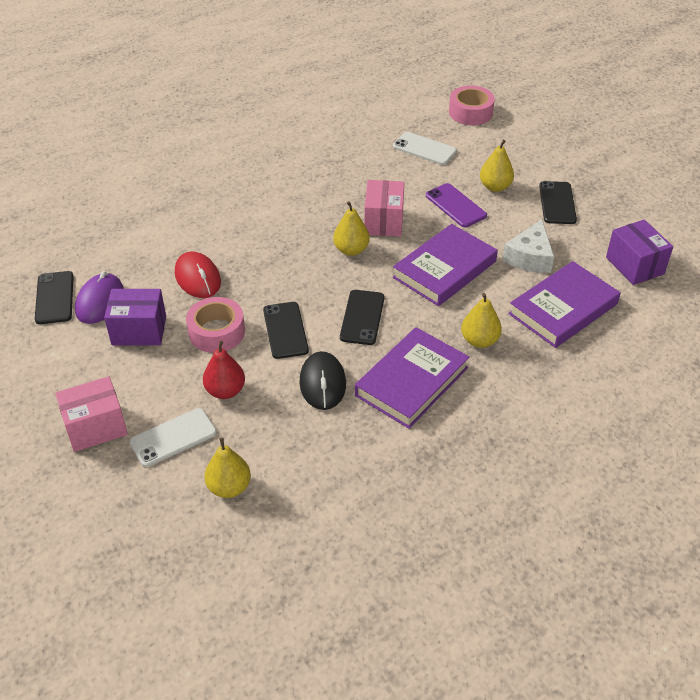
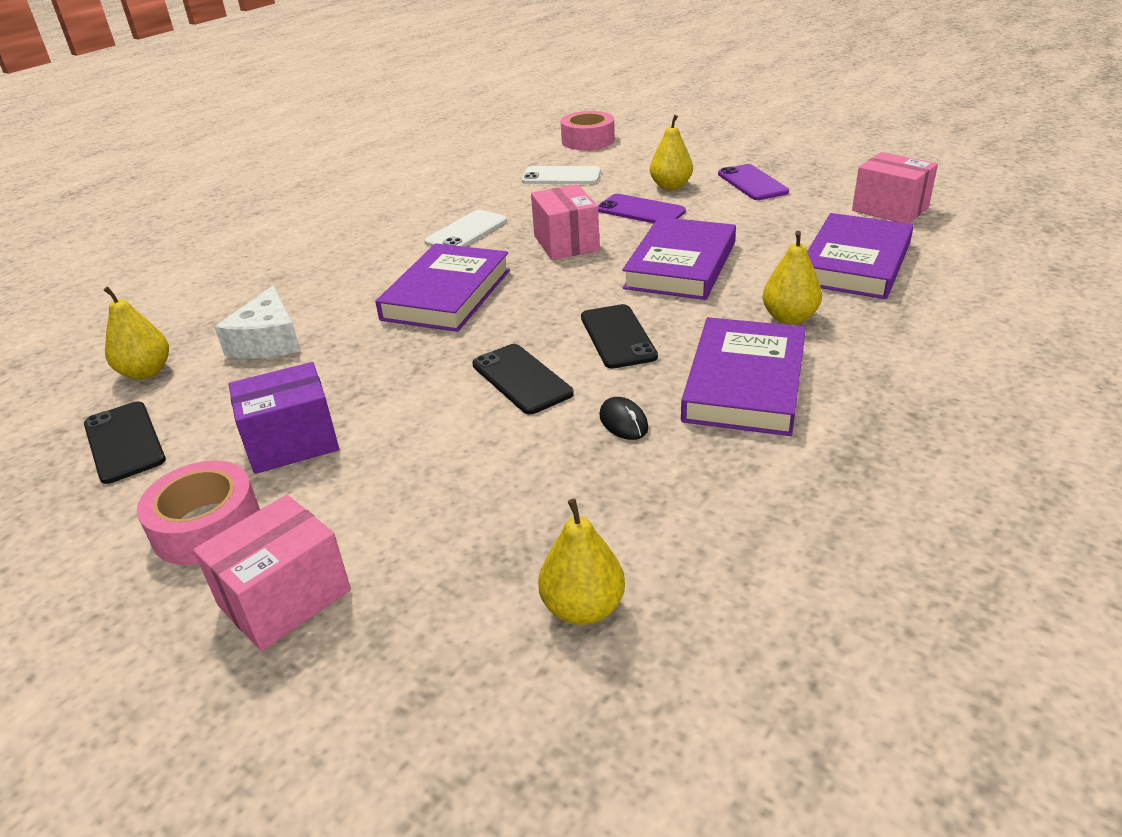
camera: 20 degrees left, 10 degrees down
(100, 301) = (206, 425): purple mouse -> none
(173, 437) = (436, 567): white phone -> white phone (466, 231)
(198, 278) = (350, 358): red mouse -> none
(216, 332) = (419, 409): pink tape -> pink tape (207, 526)
(225, 391) = (482, 476): red pear -> none
(280, 243) = (446, 294): none -> purple book
(322, 383) = (623, 422): black mouse -> black mouse, size x0.56
(351, 250) = (546, 277): yellow pear -> yellow pear (146, 372)
(530, 257) = (769, 231): white cheese -> white cheese (268, 341)
(557, 203) = (752, 183): black phone -> purple phone
(634, 265) = (889, 209): purple box -> pink box

